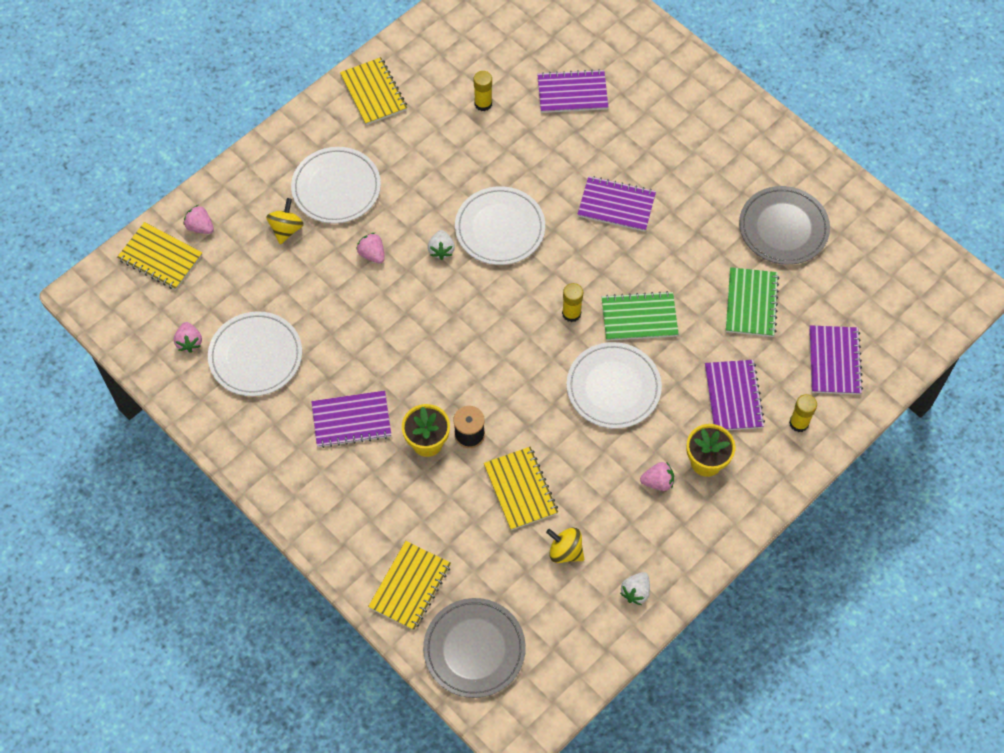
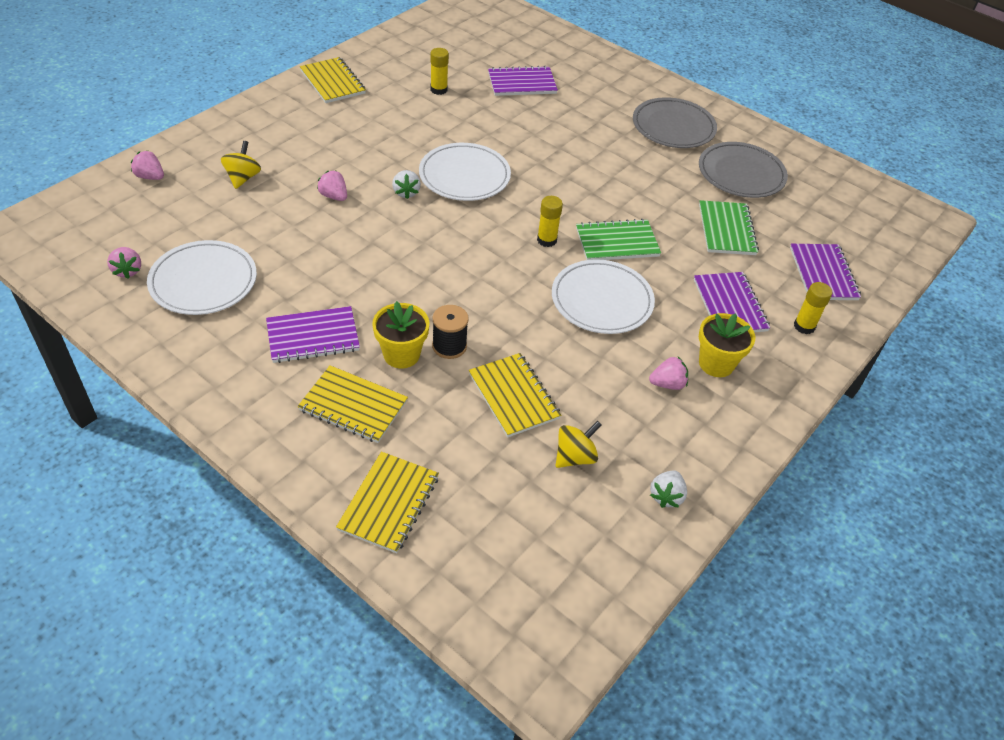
camera: 10 degrees left, 15 degrees down
(160, 257) = (103, 201): yellow notebook -> yellow notebook (353, 406)
(336, 188) = (296, 147): white plate -> none
(474, 649) = (476, 572): grey plate -> grey plate (673, 127)
(565, 551) = (575, 457): yellow spinning top -> yellow spinning top turned 120 degrees clockwise
(616, 205) = (577, 158): purple notebook -> none

